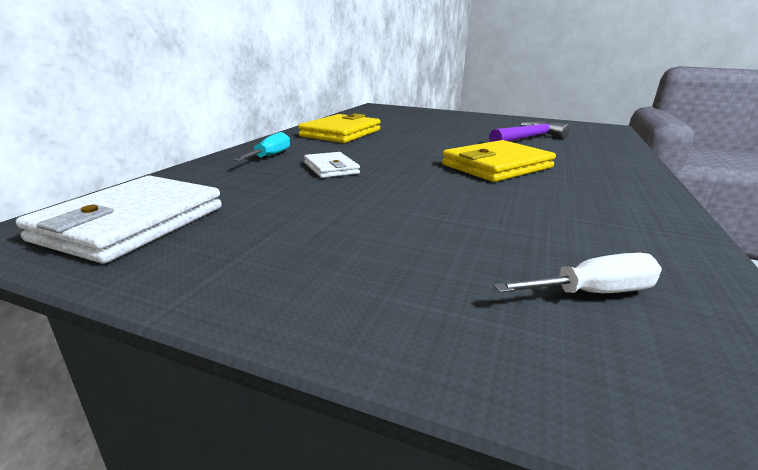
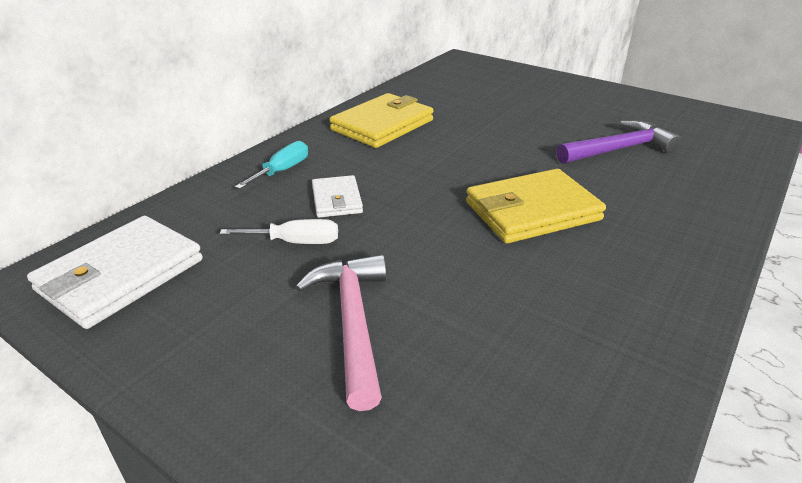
camera: 15 degrees right, 10 degrees up
(402, 234) = (352, 323): none -> pink hammer
(593, 293) = (485, 435): white screwdriver -> white screwdriver (296, 242)

